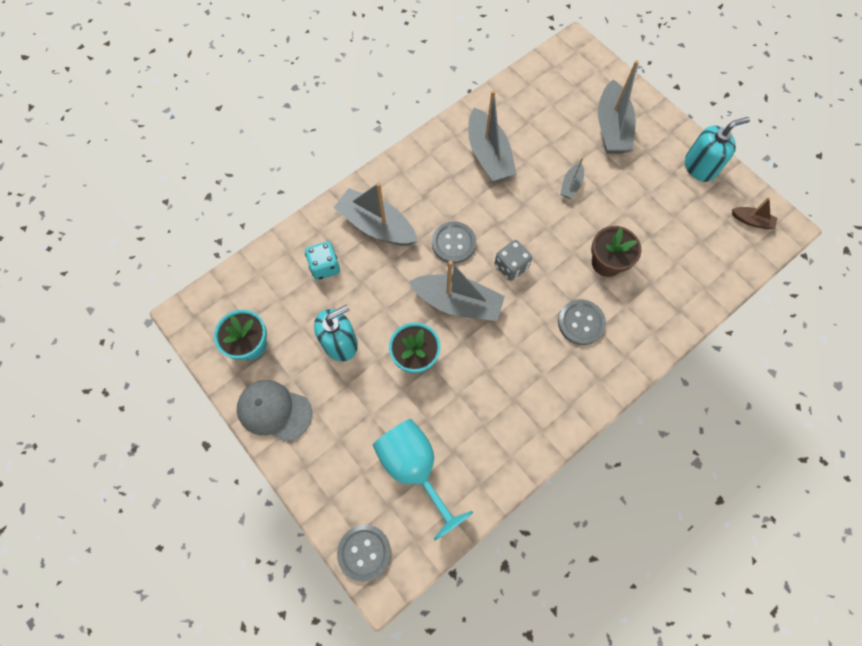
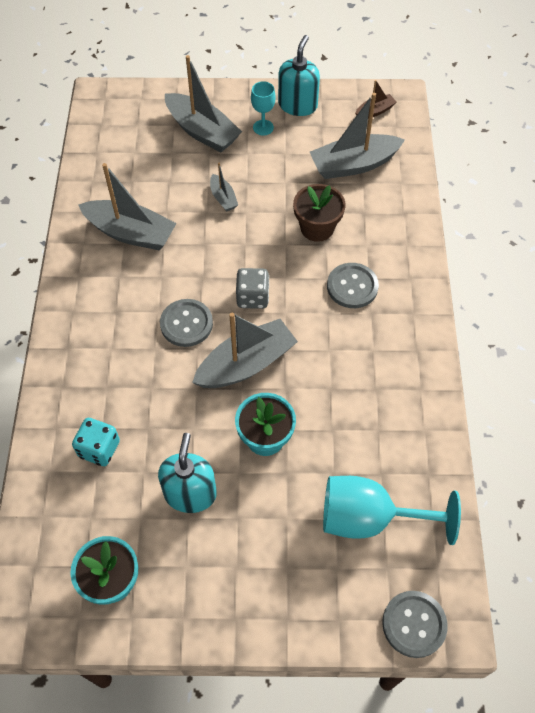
camera: 50 degrees left, 10 degrees down
(274, 410) = (203, 608): grey cap -> none
(376, 226) = (104, 373): grey boat -> grey boat (353, 165)
(655, 161) = (263, 127): none -> turquoise goblet

